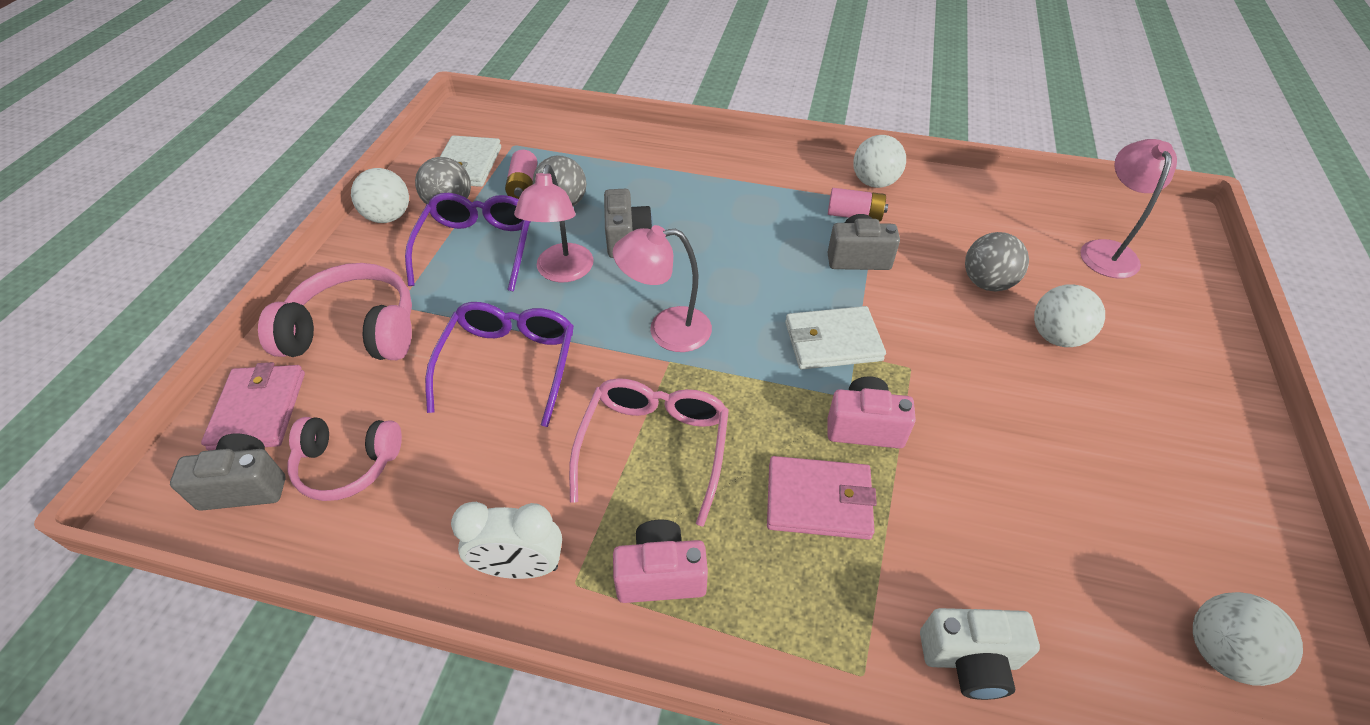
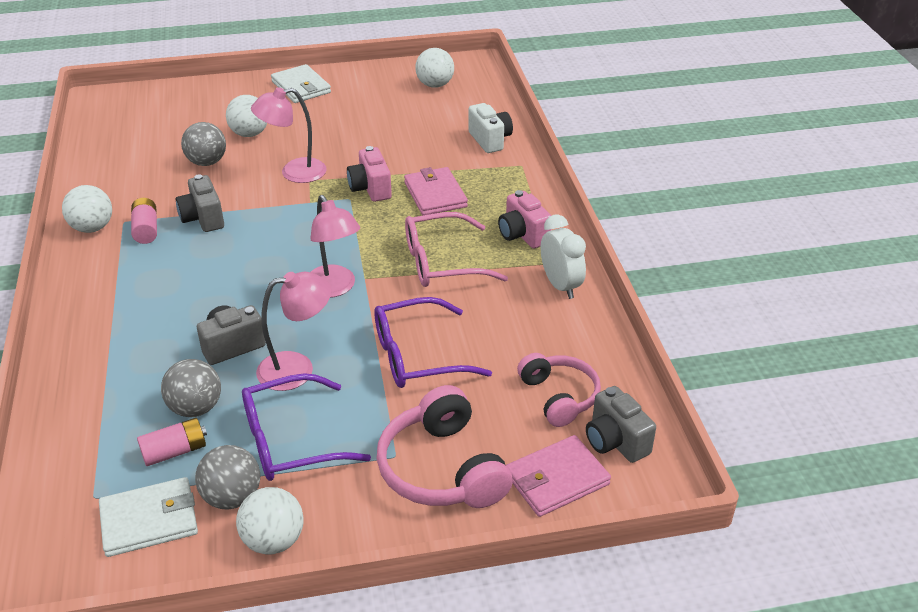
camera: 115 degrees left, 10 degrees down
(832, 341) = (302, 213): white wallet -> white wallet (301, 87)
(1106, 250) = (148, 122): pink lamp -> pink lamp (294, 172)

